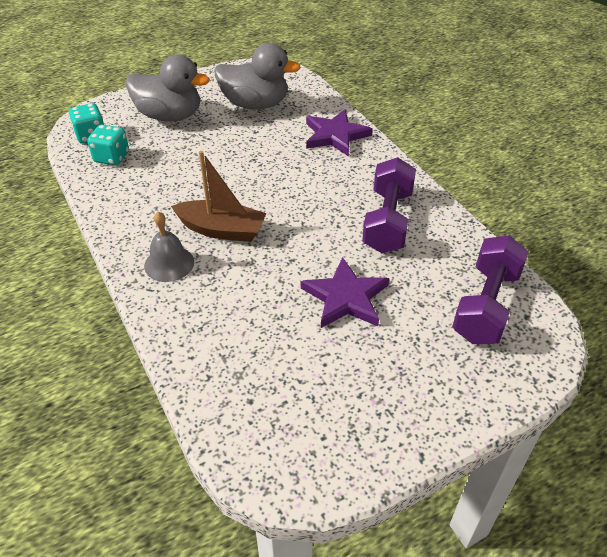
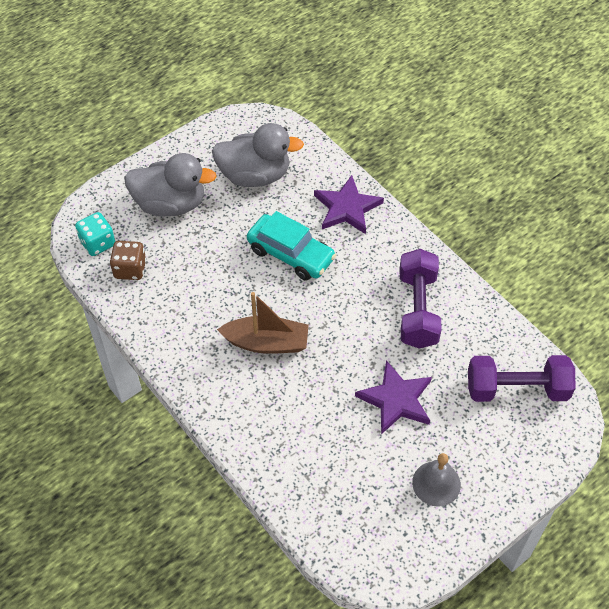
camera: 10 degrees left, 10 degrees up
(111, 157) = (130, 269): turquoise dice -> brown dice
(169, 263) = (229, 388): grey bell -> grey bell (436, 483)
(270, 163) = (291, 254): none -> turquoise car
(485, 305) = (516, 389): purple dumbbell -> purple dumbbell turned 75 degrees clockwise

